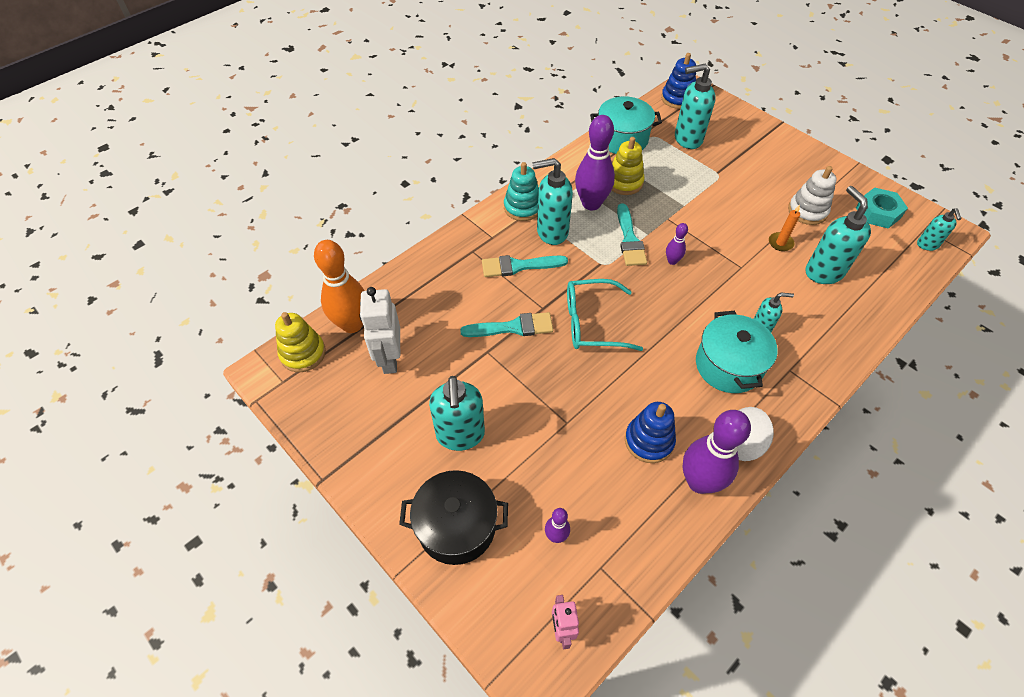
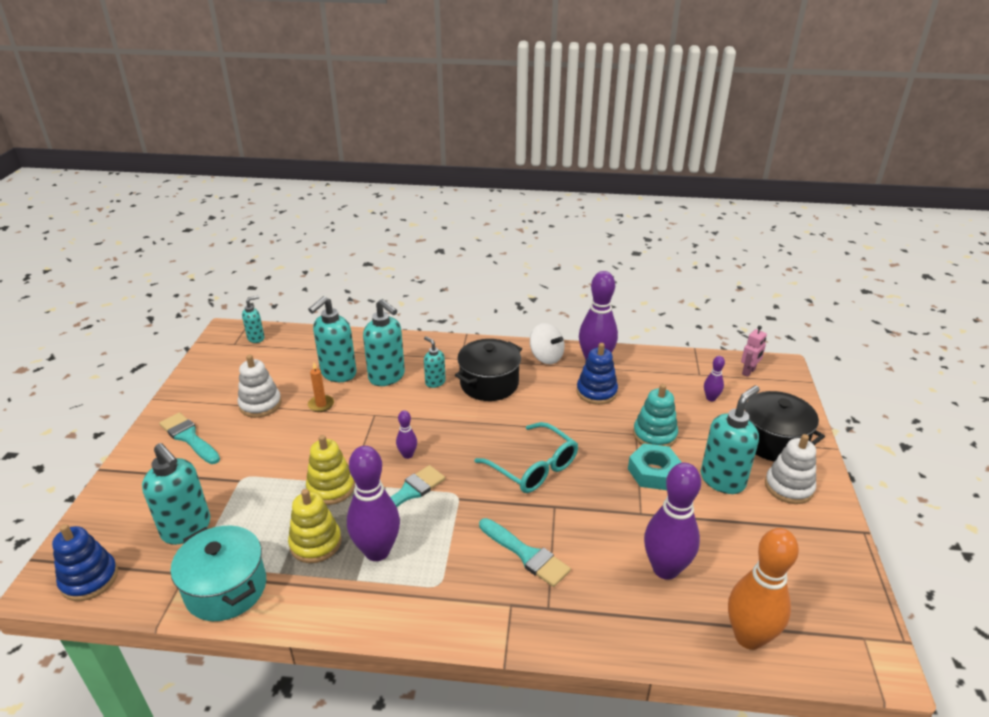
camera: 130 degrees left, 20 degrees down
(303, 353) = (825, 649): yellow stacking toy -> yellow stacking toy (331, 488)
(389, 359) = (735, 574): white robot -> none
(406, 476) = (789, 487): none -> white stacking toy
(434, 325) = (665, 569): none -> purple bowling pin
(513, 327) = (597, 512): turquoise brush -> turquoise brush (189, 437)
(522, 207) = (438, 608): turquoise stacking toy -> turquoise stacking toy (654, 435)
(551, 232) = (453, 558): turquoise soap dispenser -> turquoise soap dispenser (387, 377)
(728, 365) = (489, 384): turquoise pot -> black pot
(878, 213) = (230, 369): turquoise nut -> turquoise nut (653, 472)

